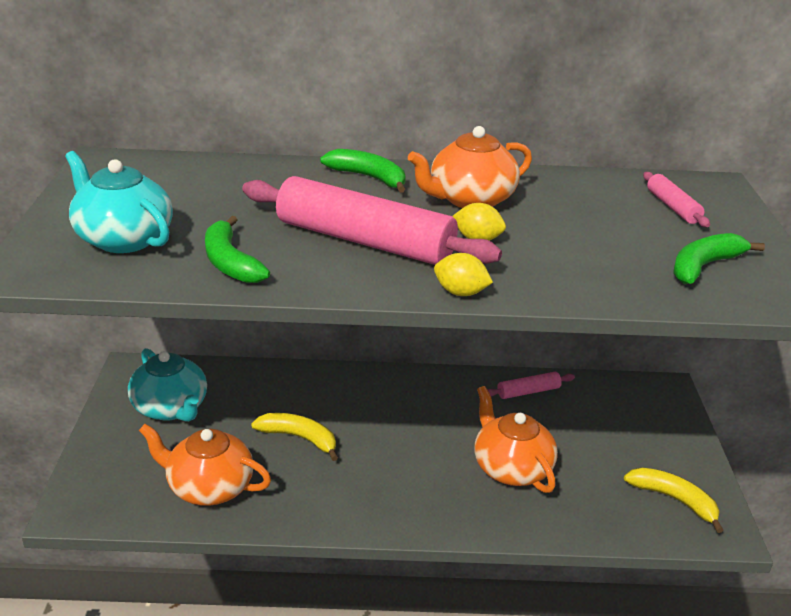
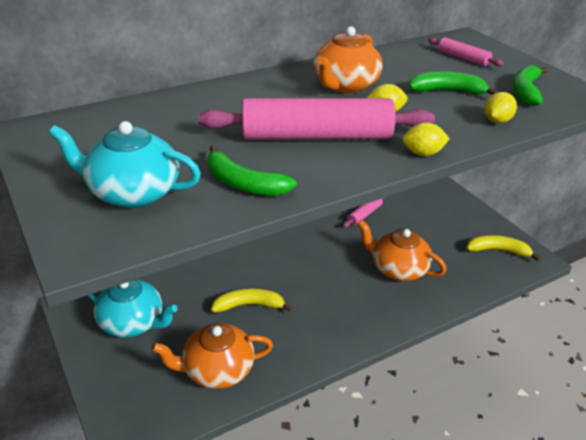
camera: 30 degrees left, 5 degrees up
(369, 177) = (259, 88): green banana -> green banana (447, 91)
(609, 287) = (496, 121): none -> yellow lemon

